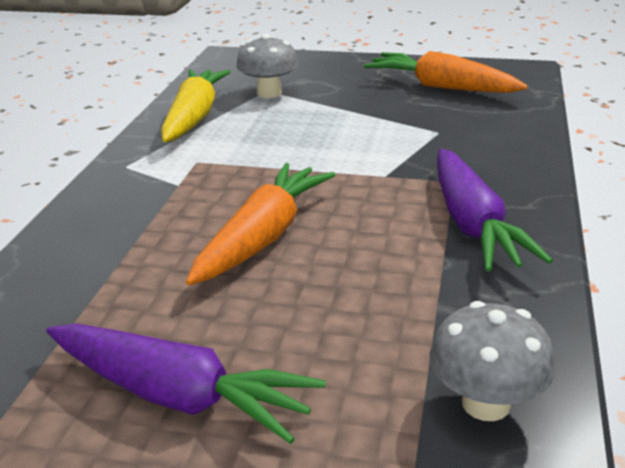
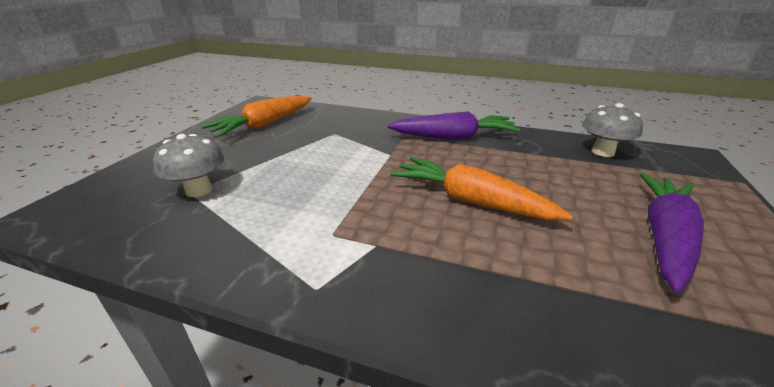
camera: 85 degrees left, 0 degrees up
(195, 116) = (216, 237): yellow carrot -> none

